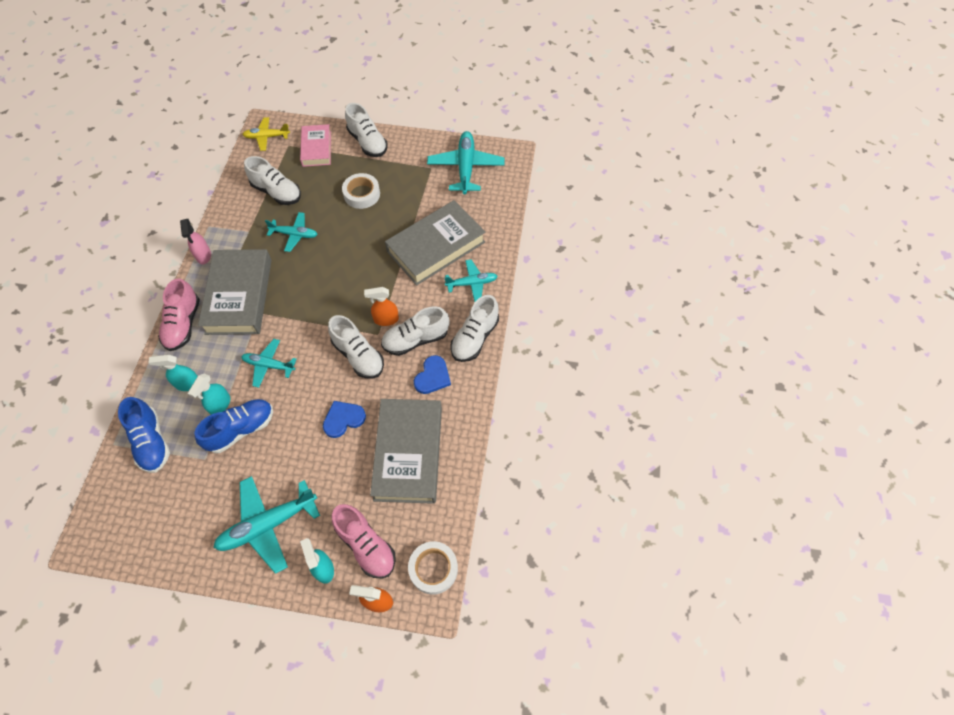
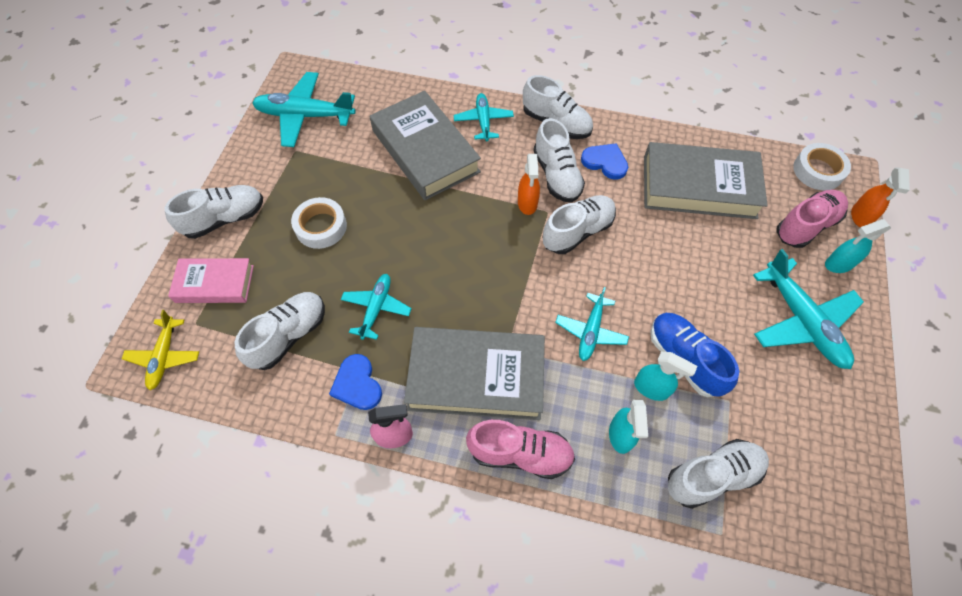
camera: 85 degrees left, 0 degrees up
(151, 441) = (712, 476): blue shoe -> white shoe
(343, 419) = (662, 247): blue heart -> blue heart (357, 384)

